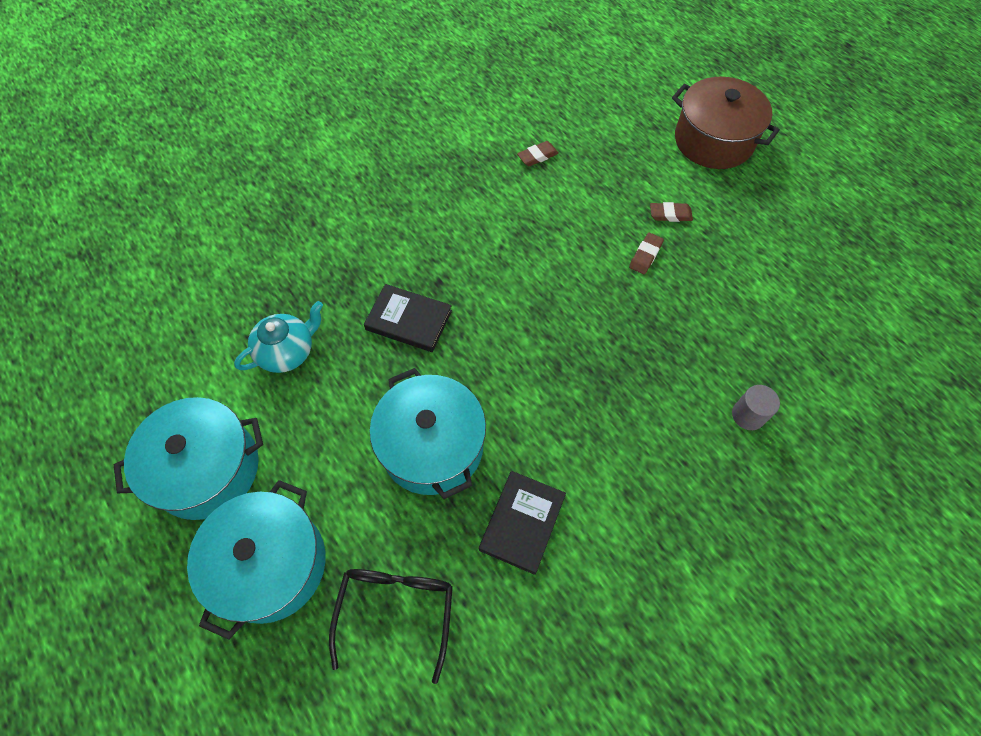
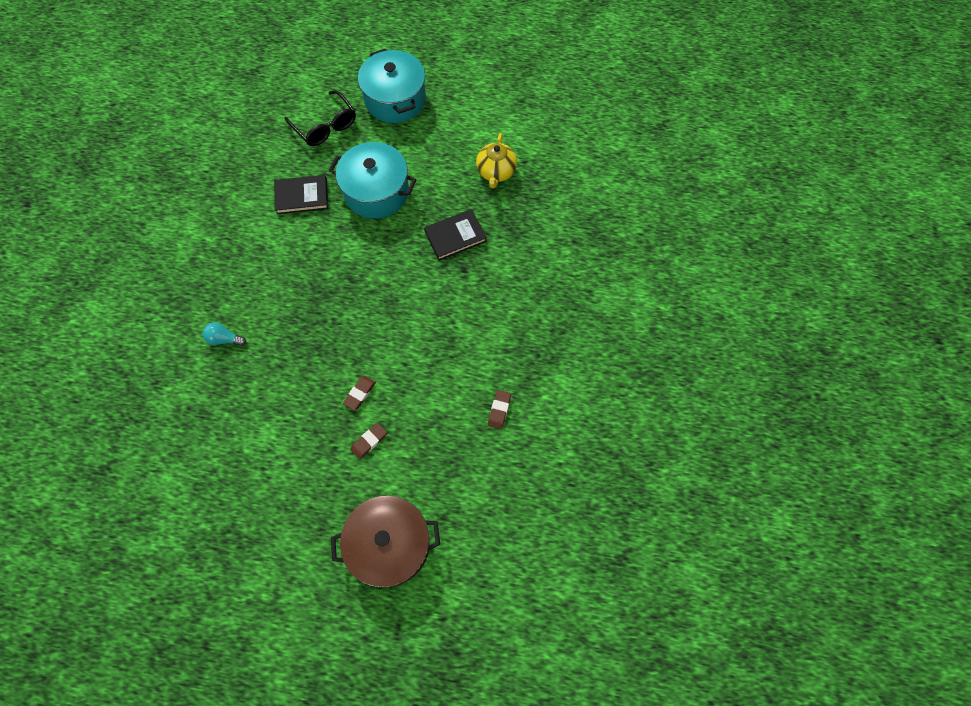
camera: 135 degrees right, 5 degrees up
(207, 469) = (466, 104): turquoise pot -> none
(288, 351) = (496, 172): turquoise teapot -> yellow teapot
(522, 522) = (302, 196): black book -> black book turned 75 degrees counterclockwise
(645, 255) = (360, 393): brown eraser -> brown eraser turned 45 degrees clockwise
(748, 415) = (224, 339): grey cylinder -> turquoise light bulb

